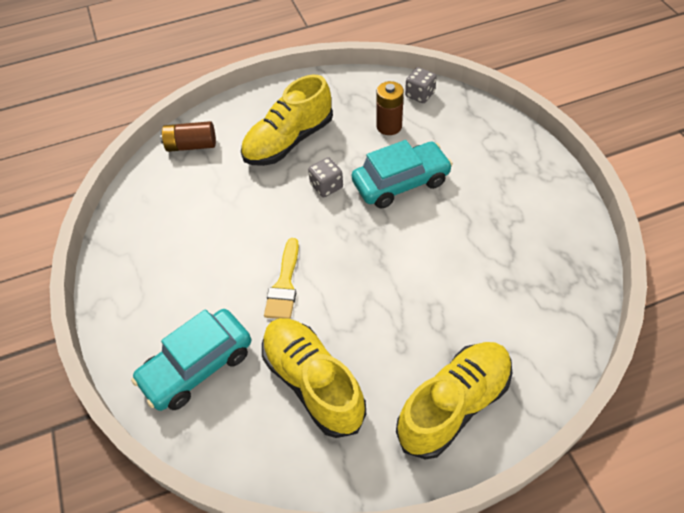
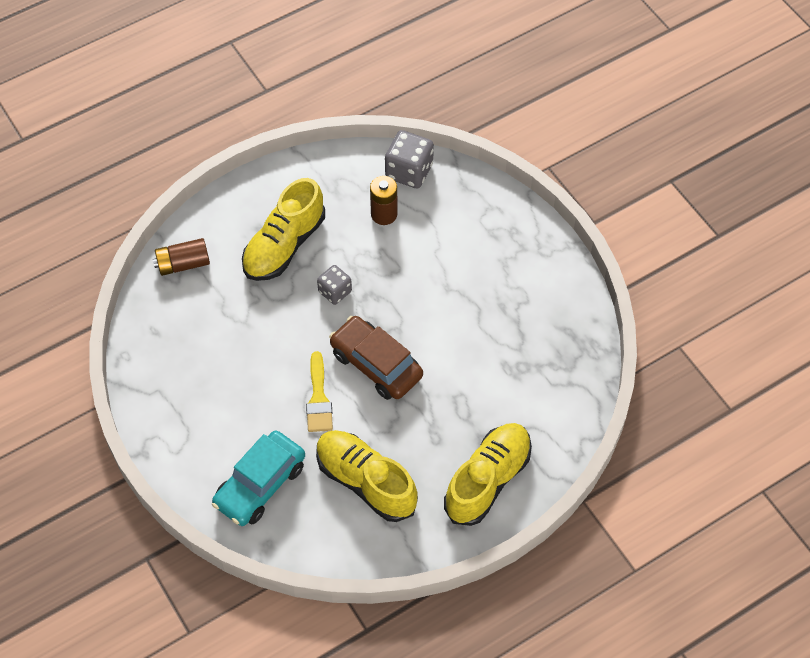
camera: 15 degrees left, 5 degrees up
(352, 259) = (376, 364): none -> brown car
(401, 182) = (407, 277): turquoise car -> none
(420, 95) = (409, 171): grey dice -> grey dice, size x1.58

